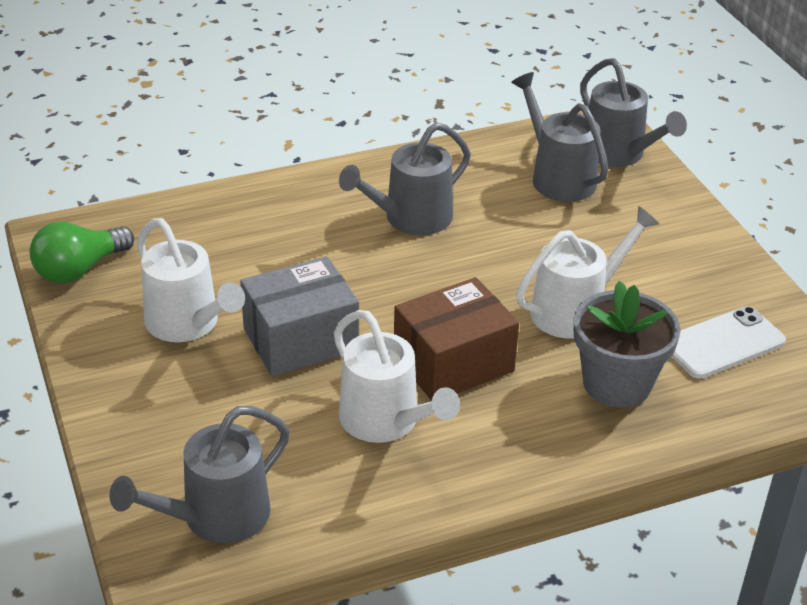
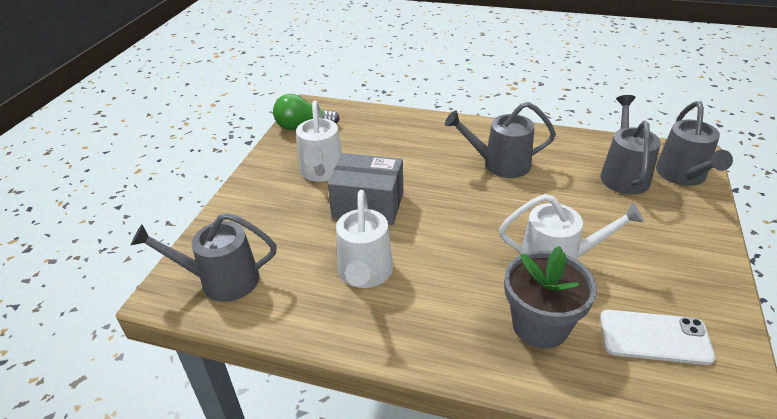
camera: 40 degrees right, 0 degrees up
(453, 363) = (441, 258): brown box -> none

